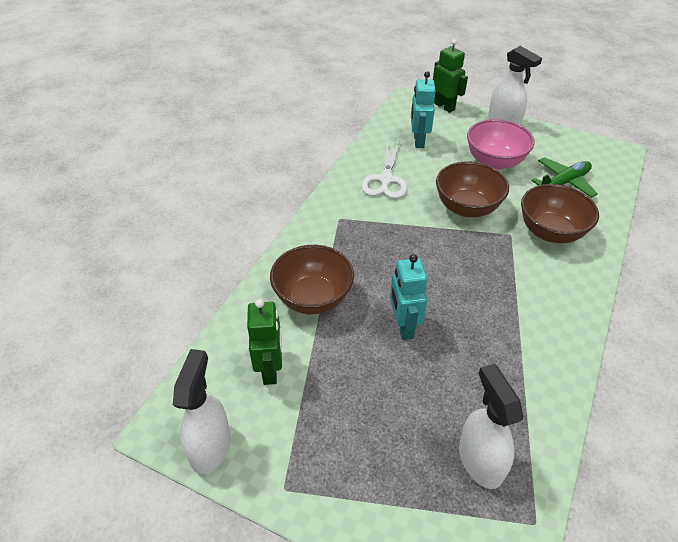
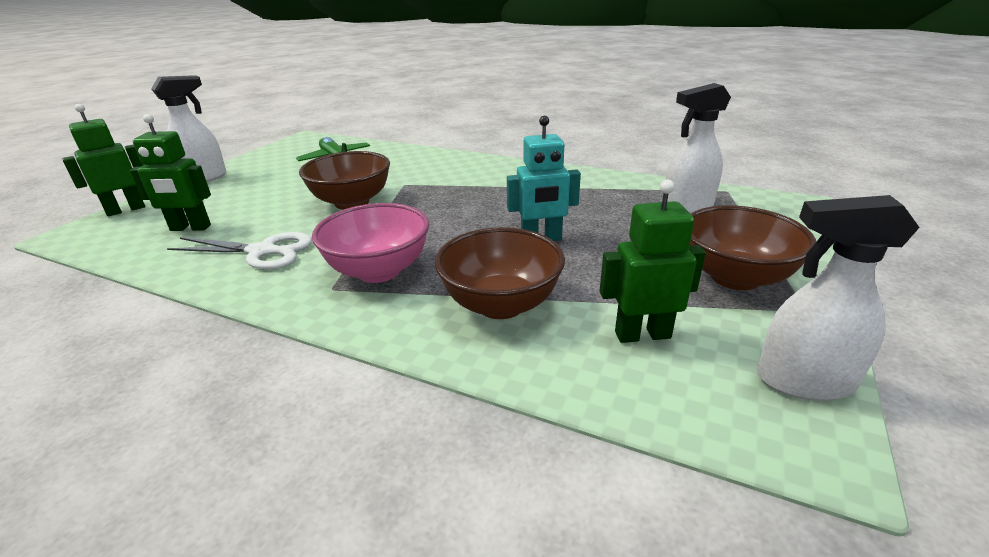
camera: 90 degrees left, 15 degrees down
(418, 141) = (190, 228): turquoise robot -> green robot
(494, 162) = (277, 186): pink bowl -> pink bowl (379, 271)
(550, 232) = (406, 168): brown bowl -> brown bowl (735, 277)

